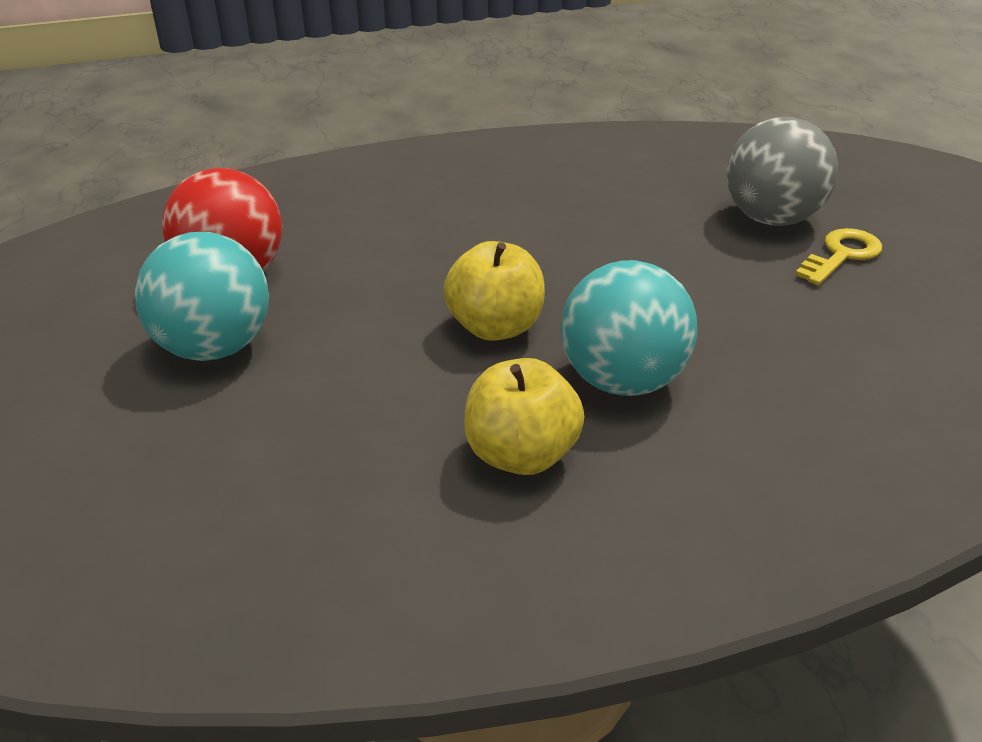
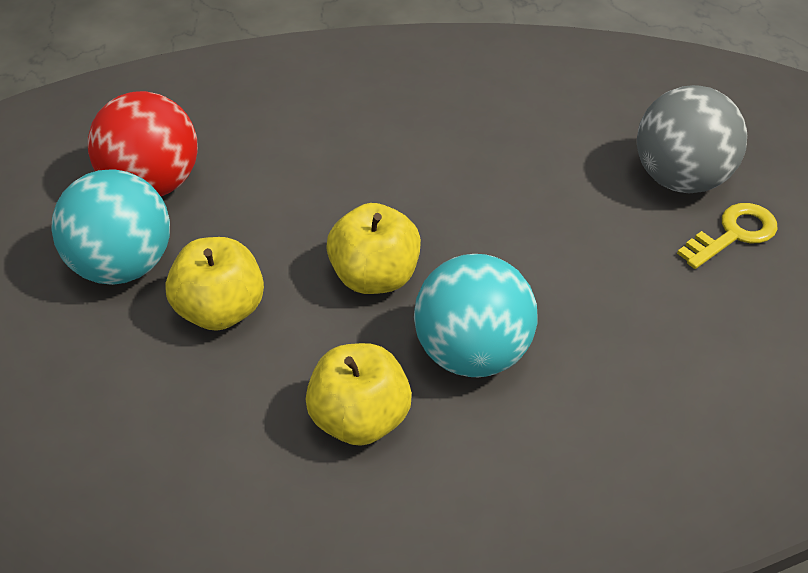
camera: 10 degrees right, 10 degrees up
(335, 374) = (220, 310): none -> yellow apple

